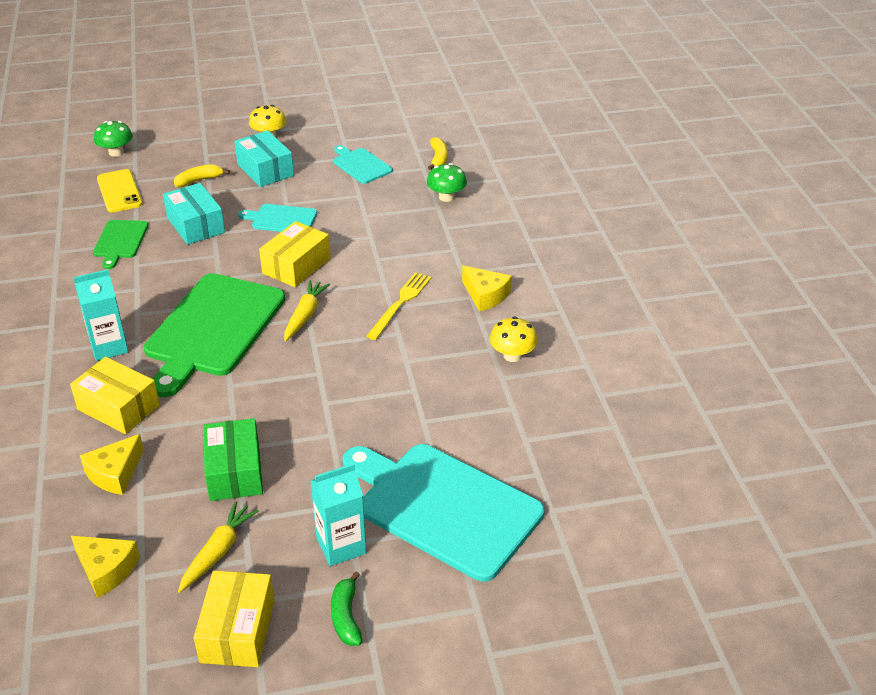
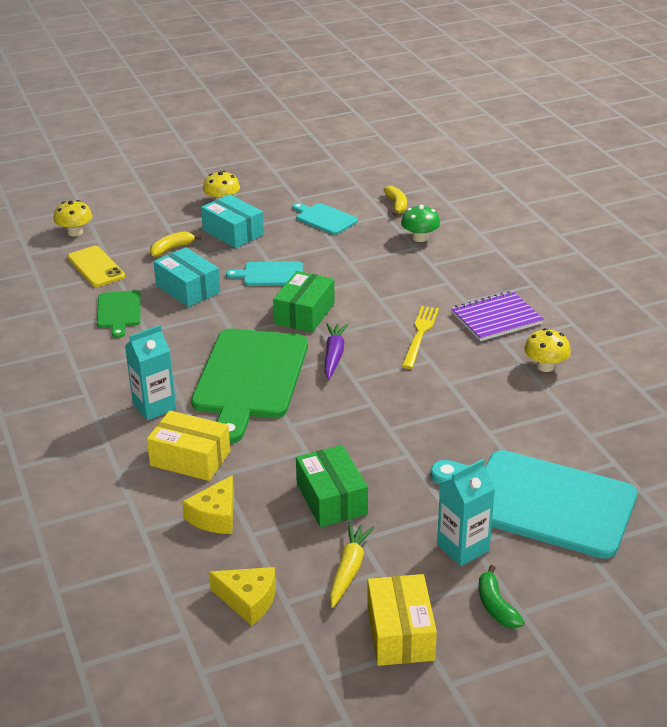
camera: 10 degrees left, 5 degrees down
(116, 152) = (75, 232): green mushroom -> yellow mushroom
(296, 266) = (304, 313): yellow box -> green box
(305, 315) = (334, 356): yellow carrot -> purple carrot
(485, 295) = (496, 318): yellow cheese -> purple notebook

